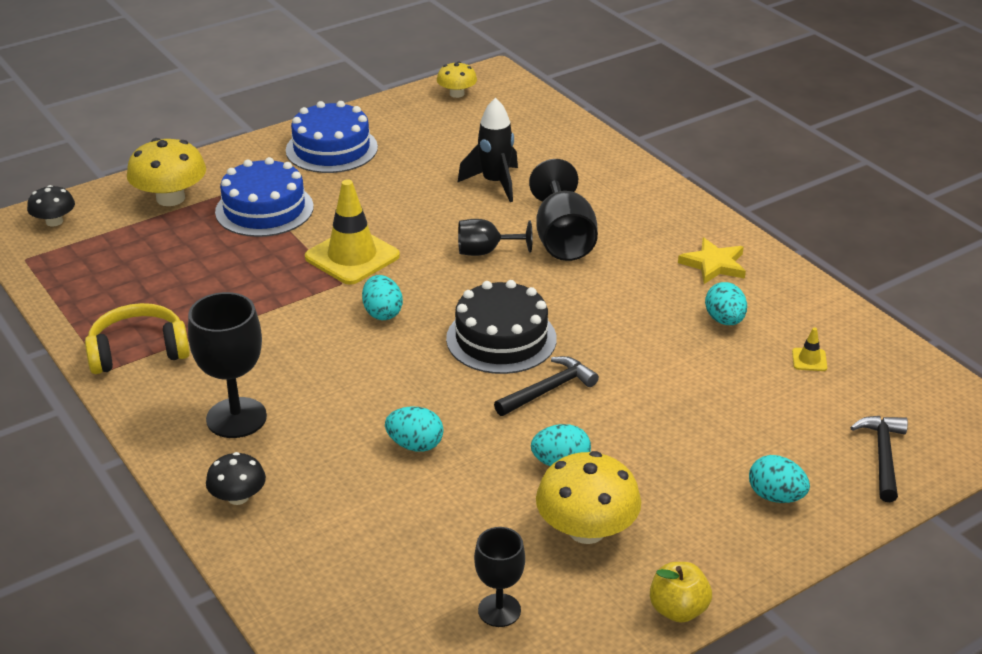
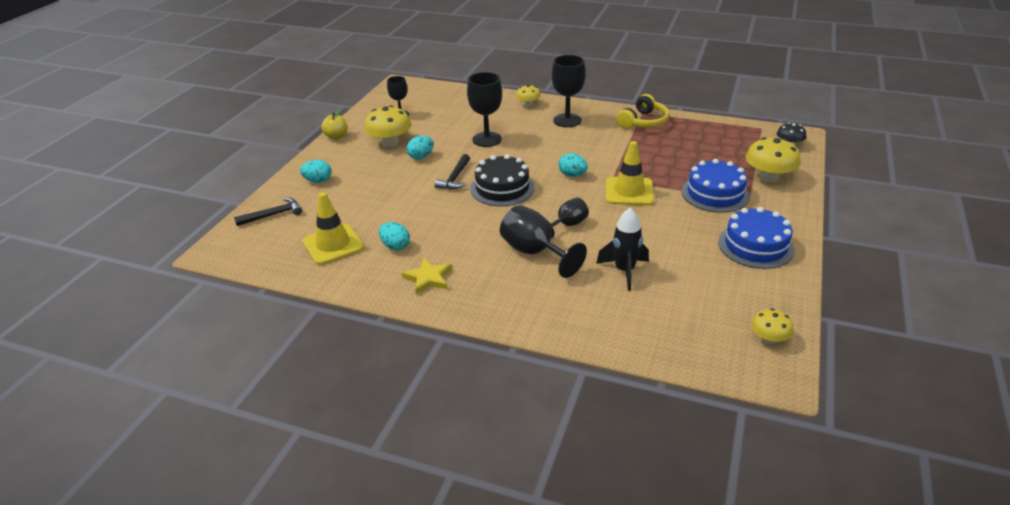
camera: 145 degrees right, 0 degrees up
(238, 497) = (528, 104): black mushroom -> yellow mushroom
(415, 445) = (487, 139): turquoise egg -> black goblet
(809, 360) = (333, 245): yellow traffic cone -> yellow traffic cone, size x2.44
(882, 456) = (273, 215): black hammer -> black hammer turned 90 degrees counterclockwise

